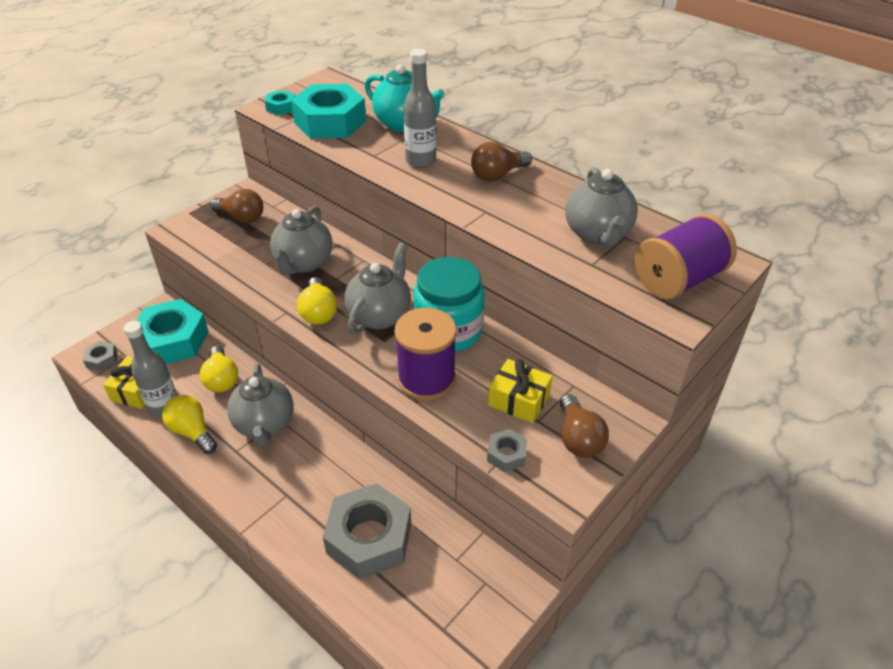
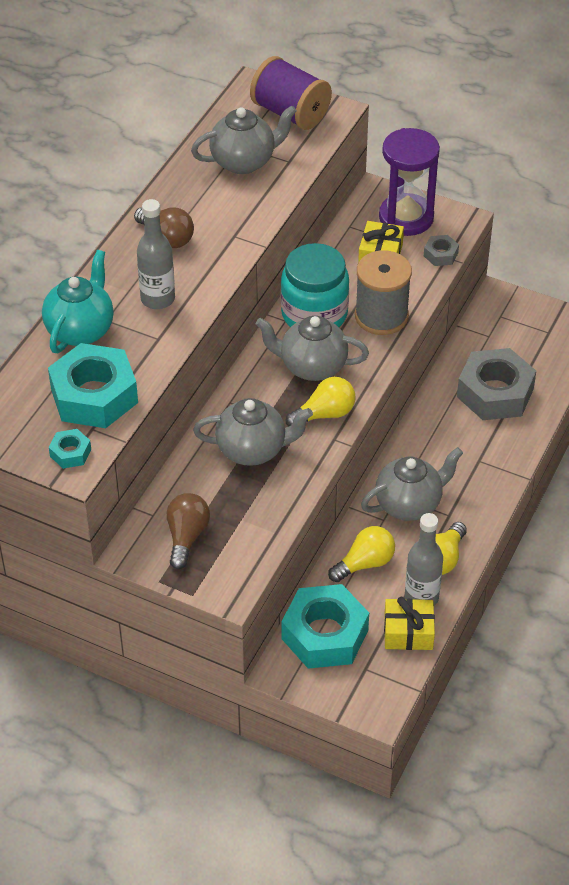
camera: 105 degrees left, 5 degrees up
(102, 359) = (379, 689): grey nut -> none
(426, 379) = (381, 316): purple spool -> grey spool
(578, 438) = (406, 217): brown light bulb -> purple hourglass

